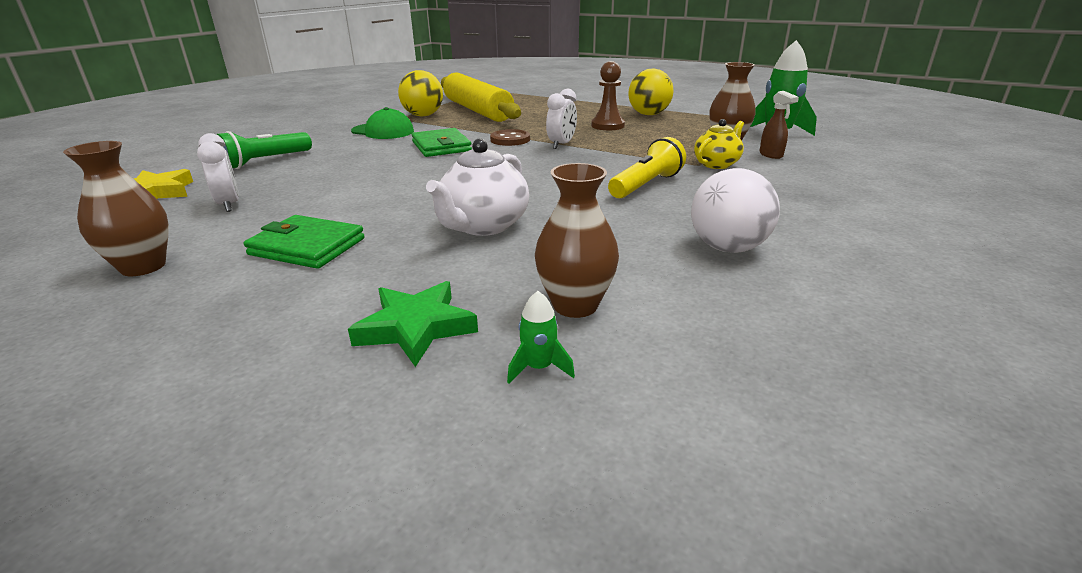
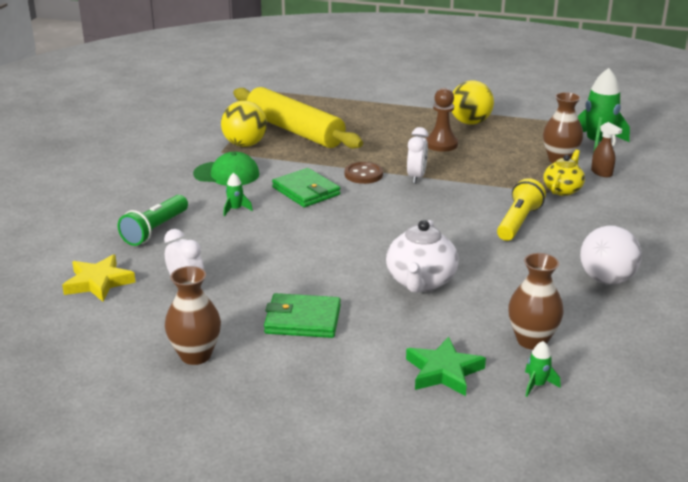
camera: 15 degrees left, 0 degrees up
(359, 153) = (235, 209): none -> green rocket

